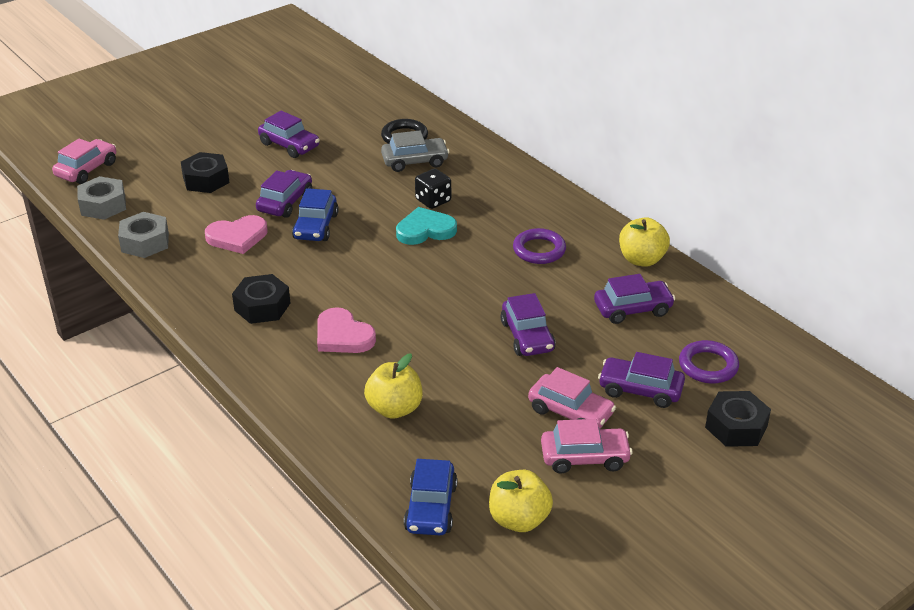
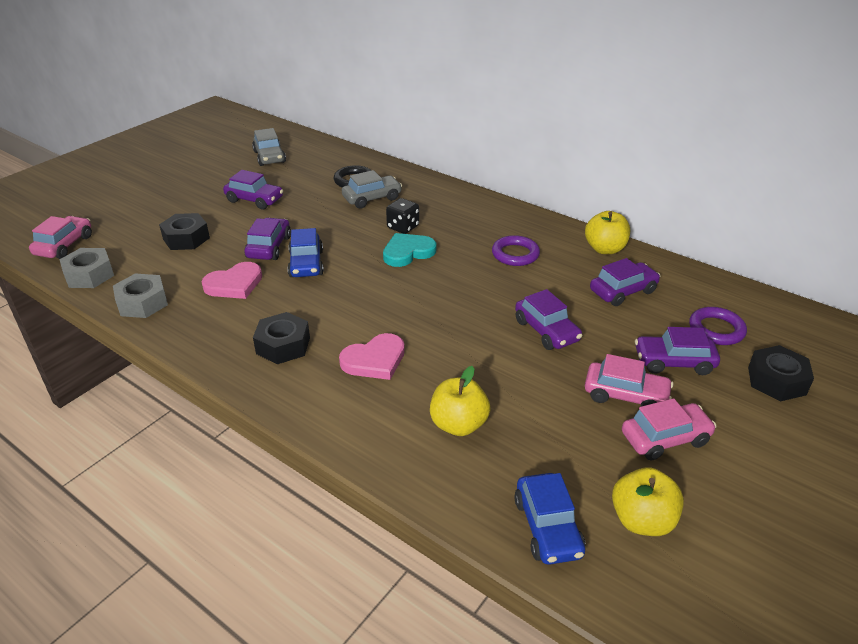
camera: 15 degrees left, 0 degrees up
(324, 94) = (269, 157): none -> grey car
(343, 336) = (374, 360): pink heart -> pink heart turned 60 degrees counterclockwise

